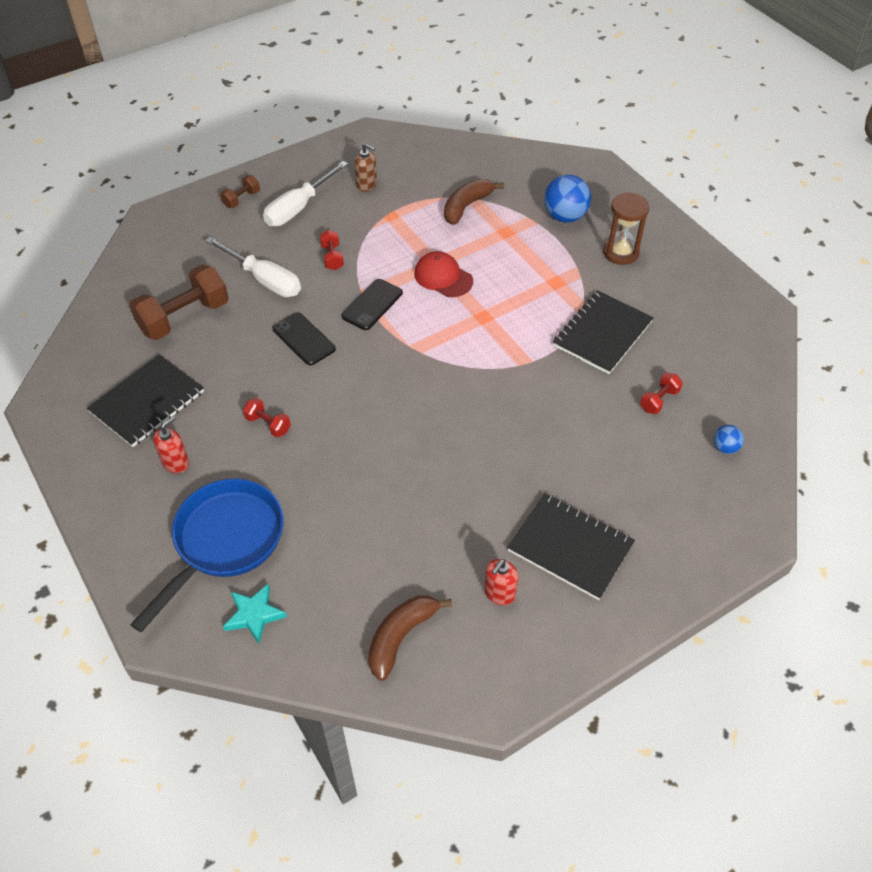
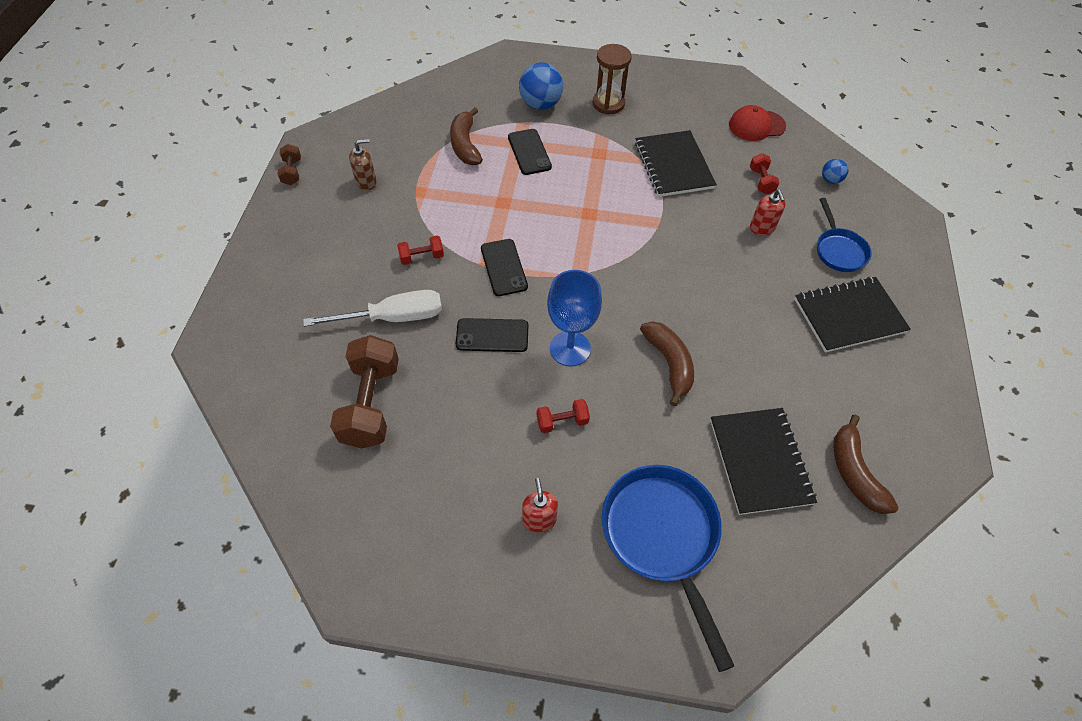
camera: 50 degrees left, 5 degrees up
(147, 402) = (444, 498): black notebook -> black notebook (760, 461)
(241, 199) = (275, 270): brown dumbbell -> brown dumbbell (292, 172)
(254, 615) = (758, 563): turquoise star -> none
(298, 208) = (336, 240): white screwdriver -> none
(332, 257) = (422, 257): red dumbbell -> red dumbbell turned 45 degrees counterclockwise
(337, 388) = (570, 348): none -> blue goblet
(385, 454) = (669, 363): none -> brown banana
(443, 277) = (523, 207): red cap -> red cap (756, 125)
(499, 593) = (858, 384): red soap dispenser -> red soap dispenser (762, 228)
(504, 243) = (529, 152): none -> black phone
(641, 499) = (838, 250): none -> blue pan

